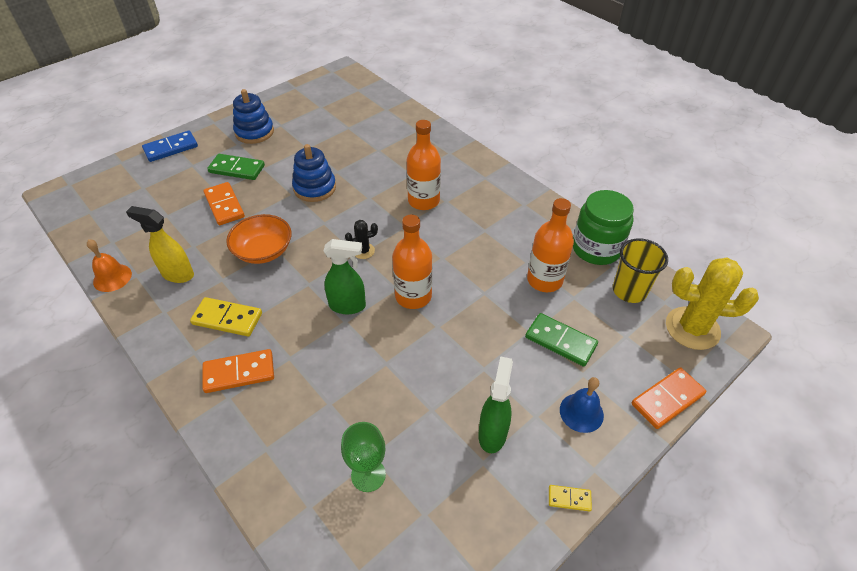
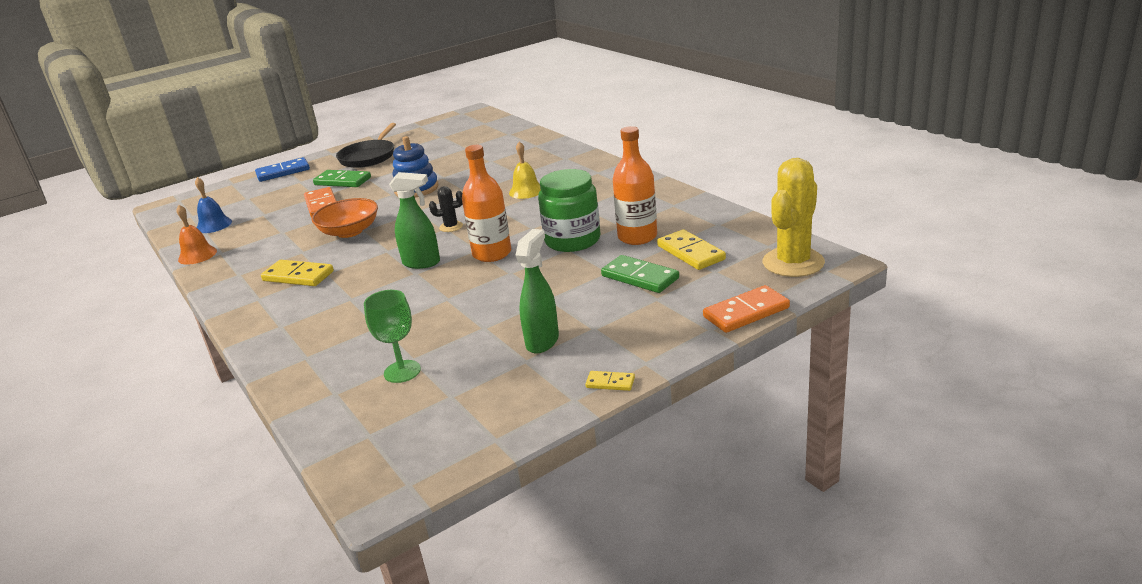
camera: 10 degrees right, 20 degrees down
(177, 274) = (260, 250): yellow spray bottle -> none
(239, 372) = (297, 310): orange domino -> none
(254, 132) = (369, 157): blue stacking toy -> black pan
(423, 201) = (526, 191): orange bottle -> yellow bell
(581, 412) = (645, 324): blue bell -> blue bell (214, 225)
(596, 248) = (703, 213): green jar -> green jar (572, 240)
(598, 307) = (690, 253): none -> yellow domino
(629, 291) = (730, 240): yellow cup -> none
(692, 328) = (793, 263): yellow cactus -> yellow cactus turned 75 degrees counterclockwise

